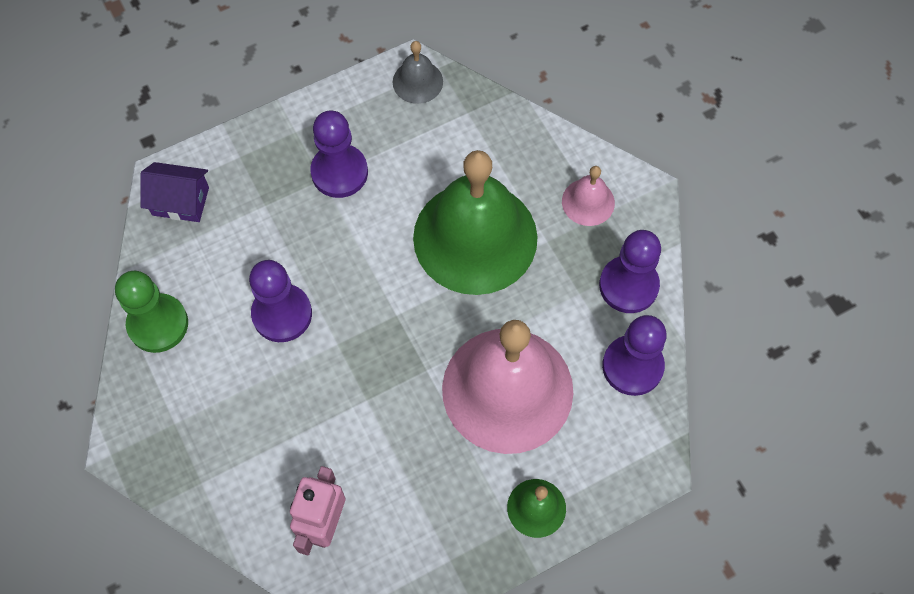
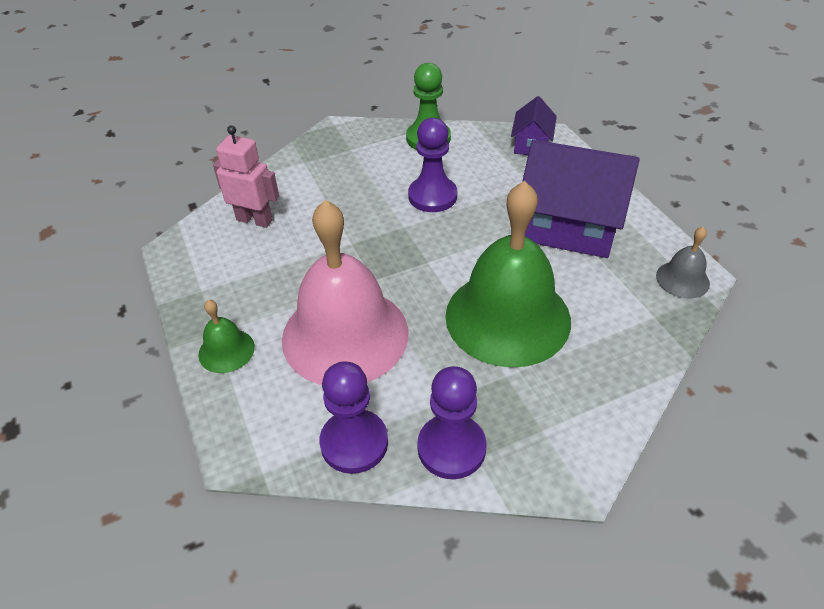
camera: 95 degrees right, 20 degrees down
(339, 172) = (569, 227): purple pawn -> purple house
(588, 202) = (557, 416): pink bell -> none

